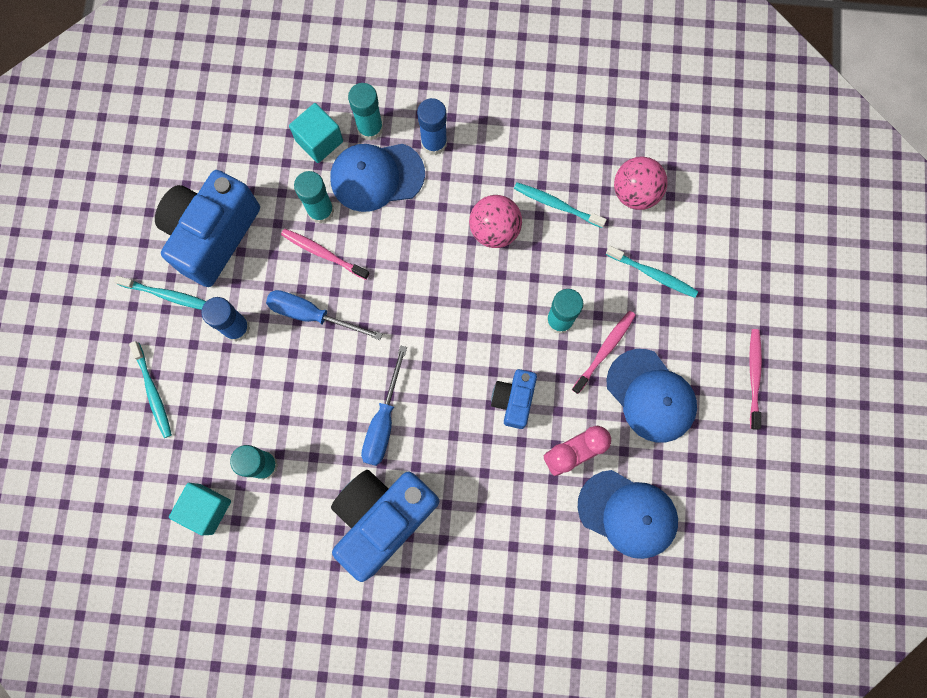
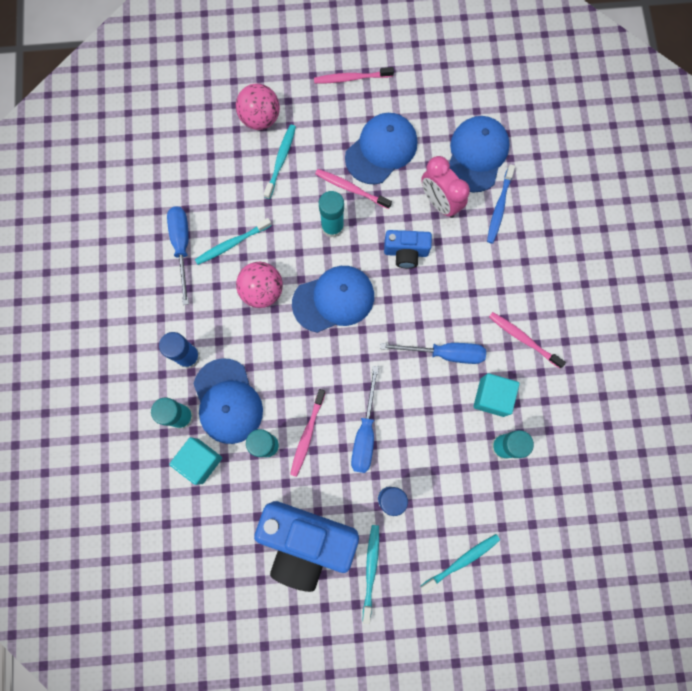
camera: 100 degrees left, 0 degrees up
(206, 509) = (550, 488): turquoise cube -> turquoise cube (492, 397)
(383, 518) = (523, 339): blue camera -> pink toothbrush
(470, 307) = (333, 299): none -> blue cap
(553, 526) = (499, 208): none -> blue toothbrush
(556, 205) = (231, 244): turquoise toothbrush -> turquoise toothbrush turned 45 degrees clockwise
(562, 151) = (182, 247): none -> blue screwdriver
(635, 193) = (212, 183): pink ball -> pink ball (260, 118)

